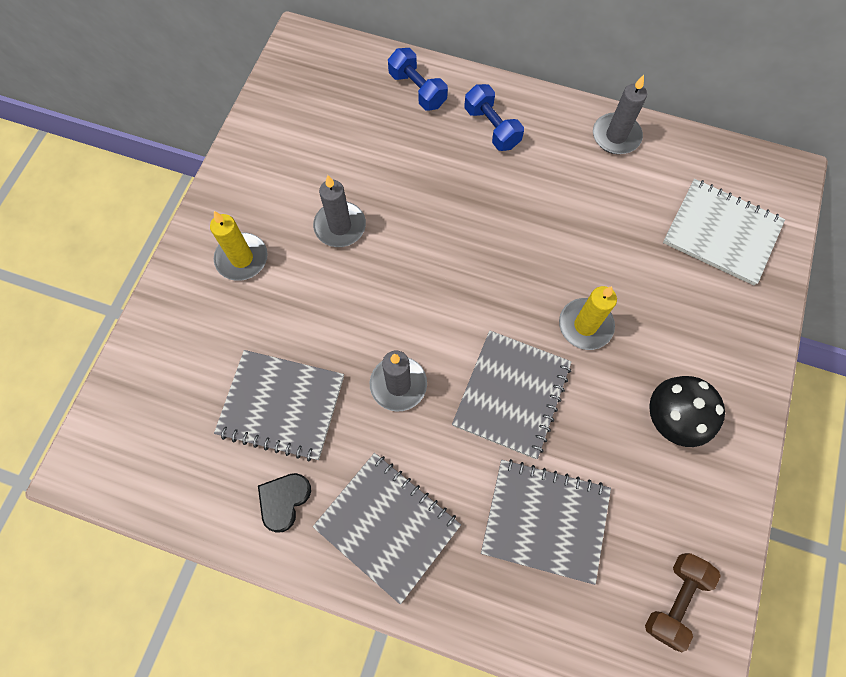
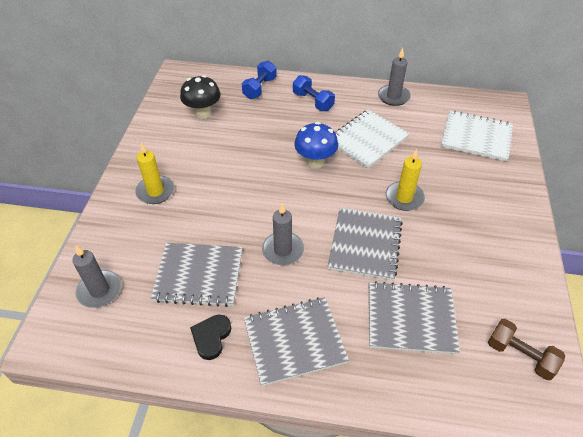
camera: 10 degrees left, 20 degrees down
(340, 226) = (222, 165): grey candle -> grey candle (100, 290)
(387, 525) = (294, 341): grey notebook -> grey notebook turned 45 degrees counterclockwise
(417, 90) = (260, 88): blue dumbbell -> blue dumbbell turned 75 degrees clockwise
(472, 242) = (315, 162): none -> blue mushroom
(557, 213) = (367, 140): none -> white notebook
(670, 420) = (479, 244): black mushroom -> black mushroom (203, 113)
(674, 600) = (520, 355): brown dumbbell -> brown dumbbell turned 75 degrees counterclockwise

